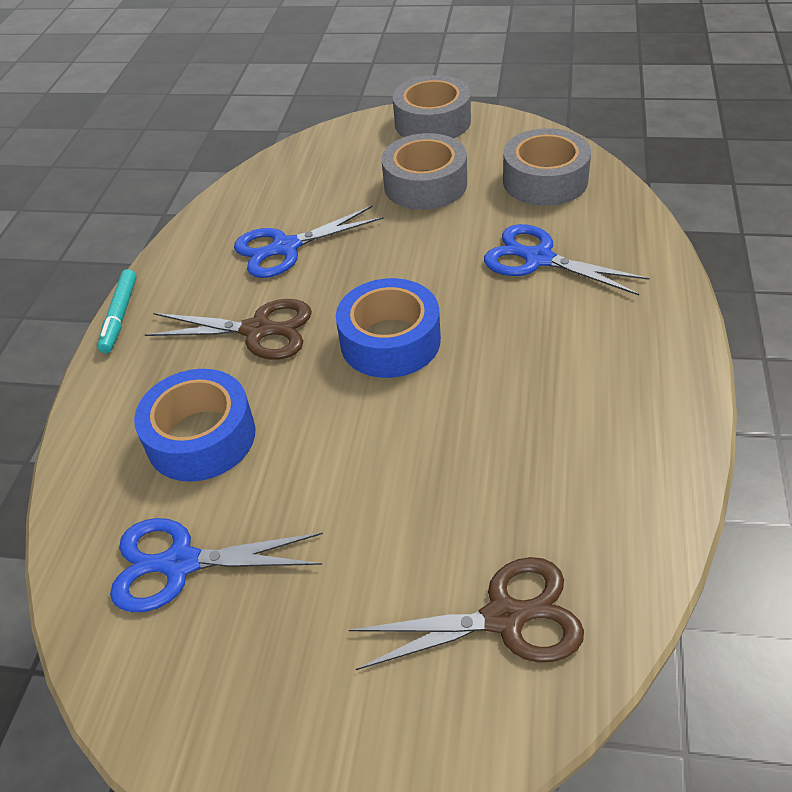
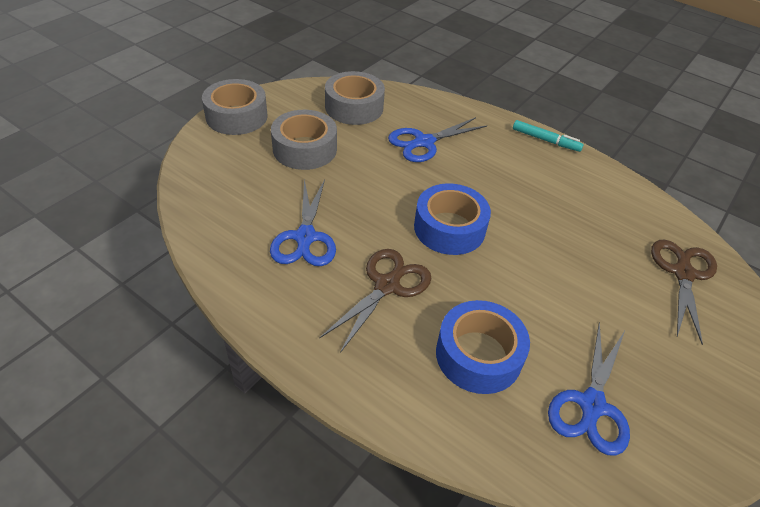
camera: 70 degrees left, 0 degrees up
(120, 316) = (297, 363): turquoise marker -> turquoise marker (545, 140)

